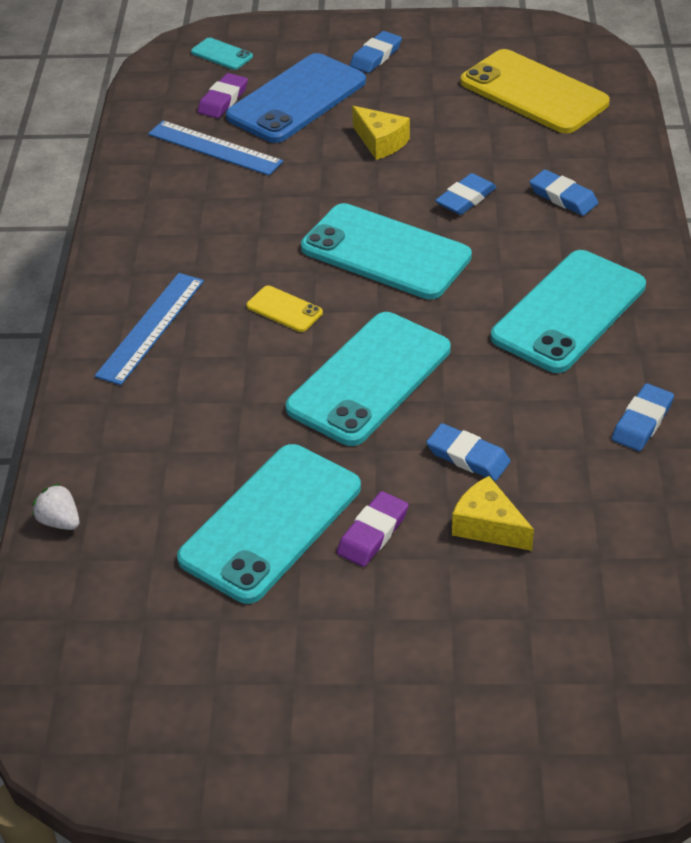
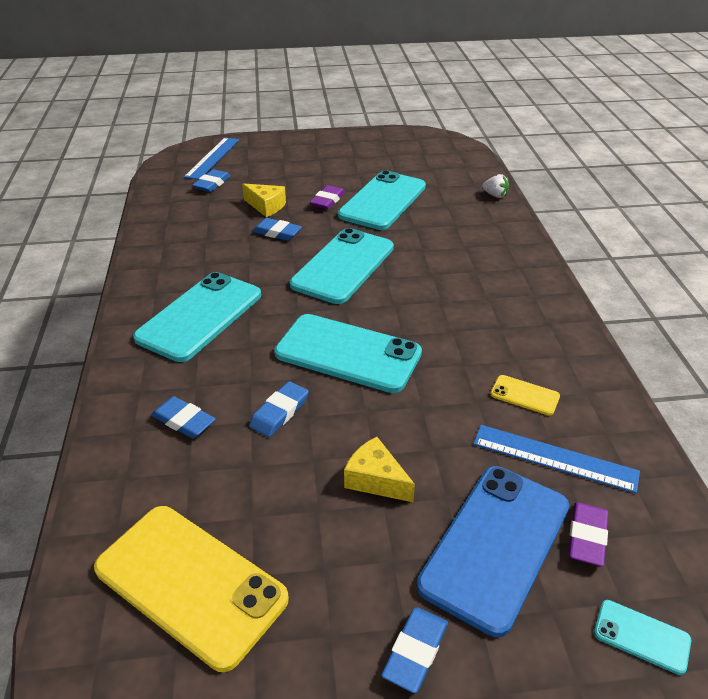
camera: 170 degrees right, 5 degrees down
(151, 327) = (508, 286): blue ruler -> blue ruler (212, 158)
(284, 309) = (416, 304): yellow phone -> yellow phone (524, 395)
(642, 421) = (167, 255): blue eraser -> blue eraser (212, 184)

